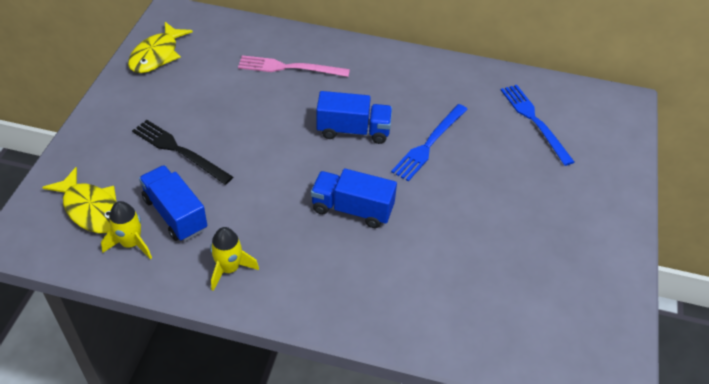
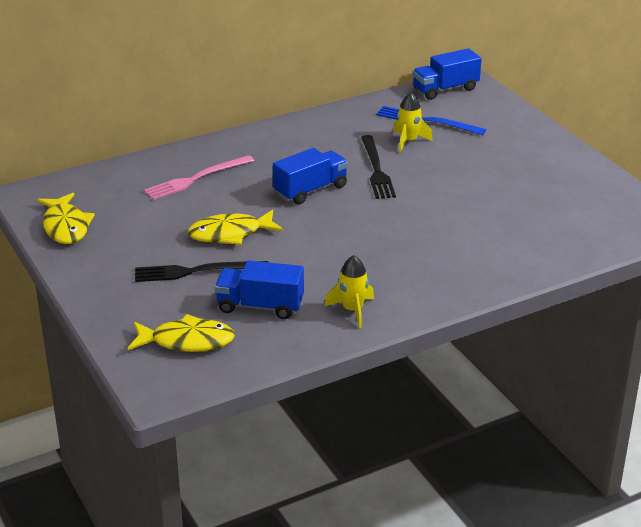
camera: 40 degrees left, 15 degrees down
(131, 243) = (256, 340): yellow rocket -> yellow rocket (408, 141)
(245, 133) = (230, 234): none -> yellow fish
(352, 209) = (383, 232): blue truck -> blue truck (445, 89)
(429, 144) = (376, 169): blue fork -> black fork

